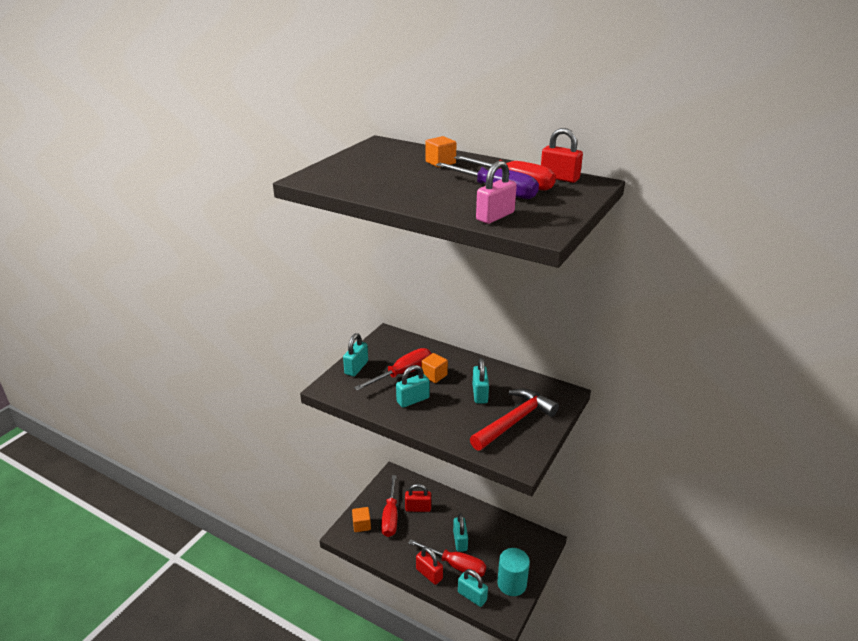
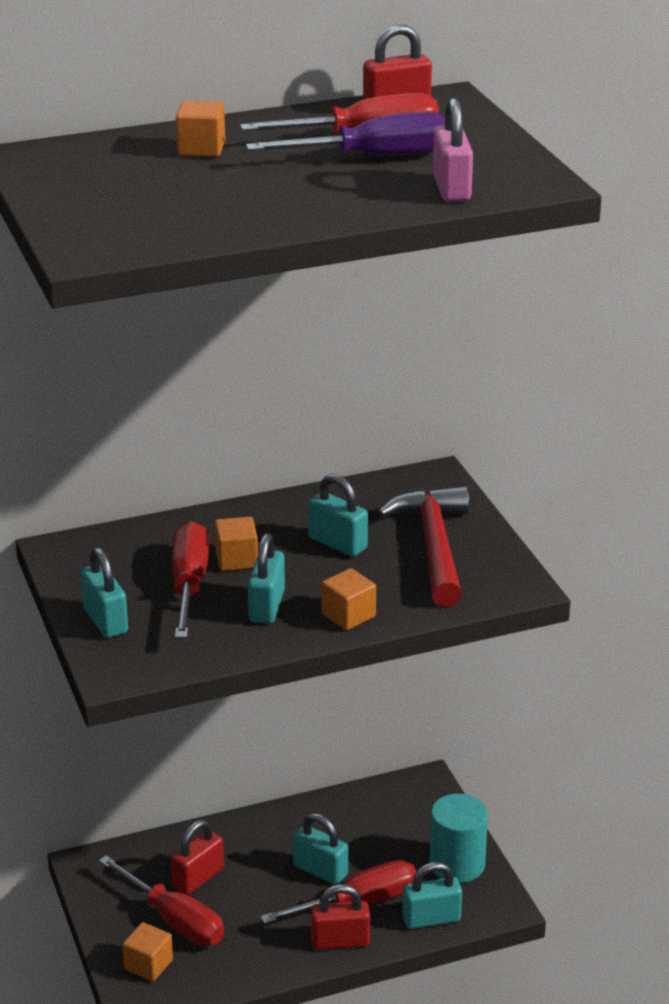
camera: 50 degrees left, 0 degrees up
(433, 424) = (348, 615): none -> orange cube

